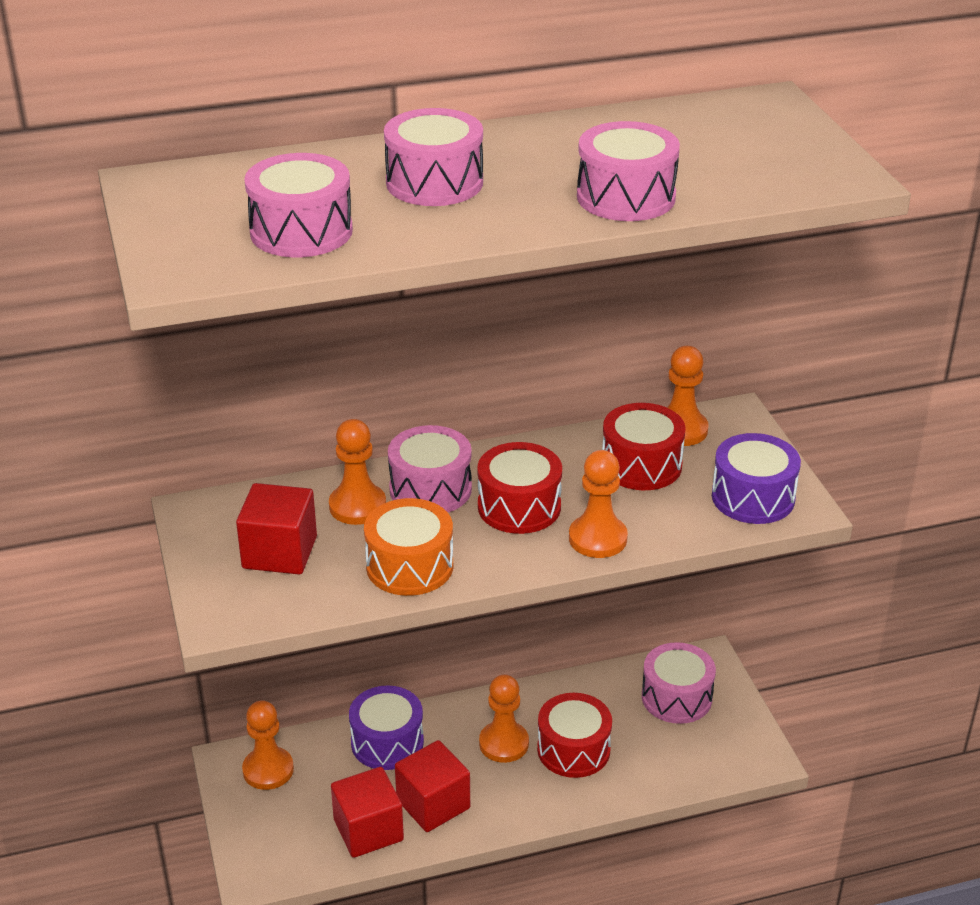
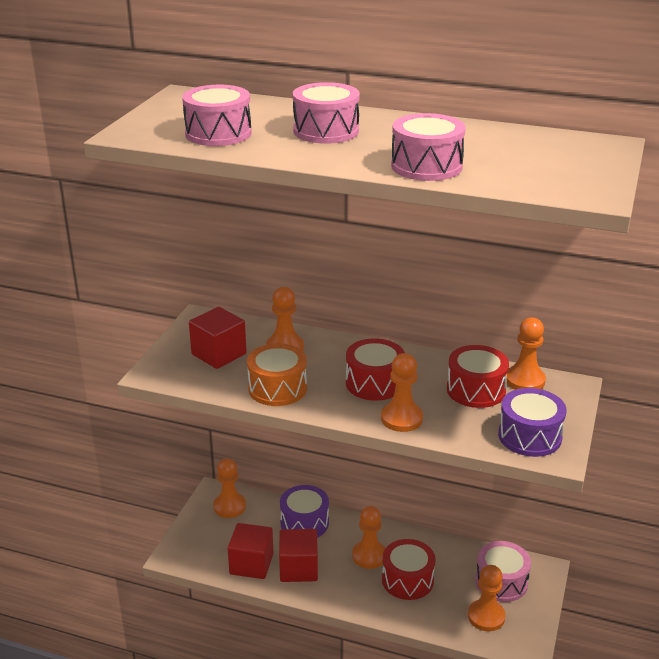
camera: 35 degrees right, 5 degrees down
(430, 489) = (334, 354): pink drum -> none
(694, 747) = (486, 616): none -> orange pawn

